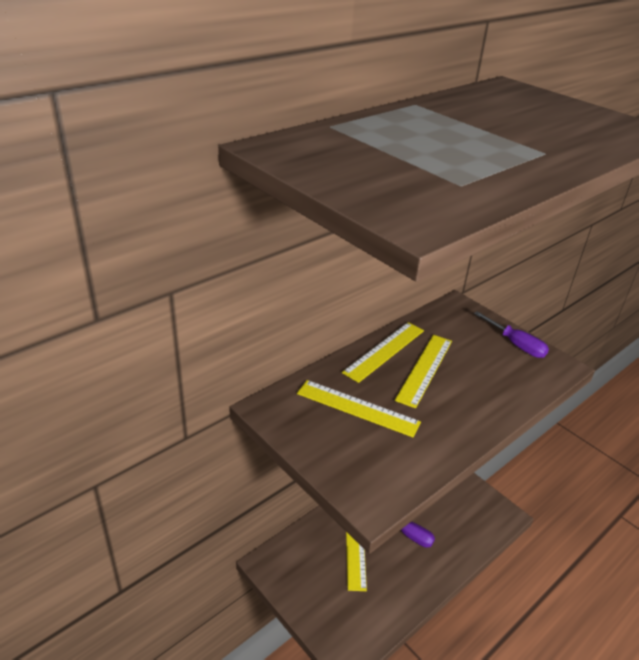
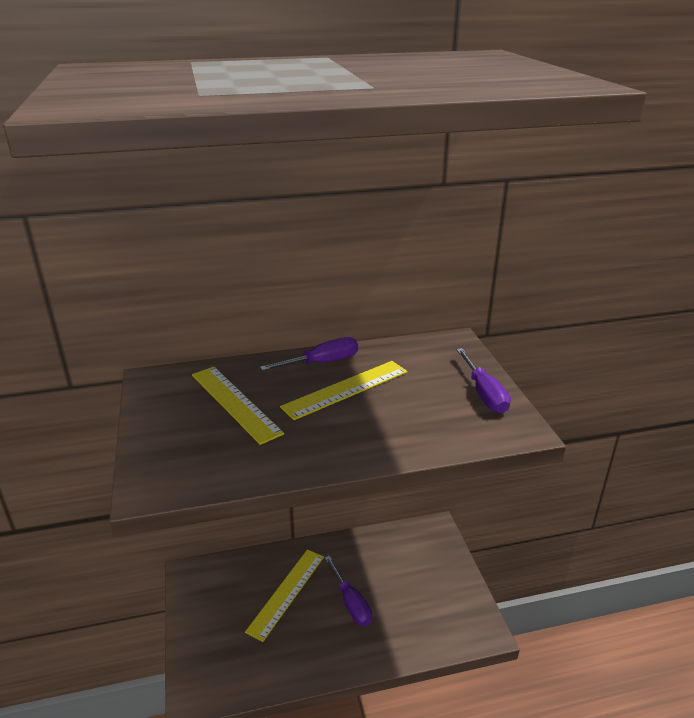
camera: 30 degrees right, 5 degrees down
(385, 351) = (322, 363): yellow ruler -> purple screwdriver

